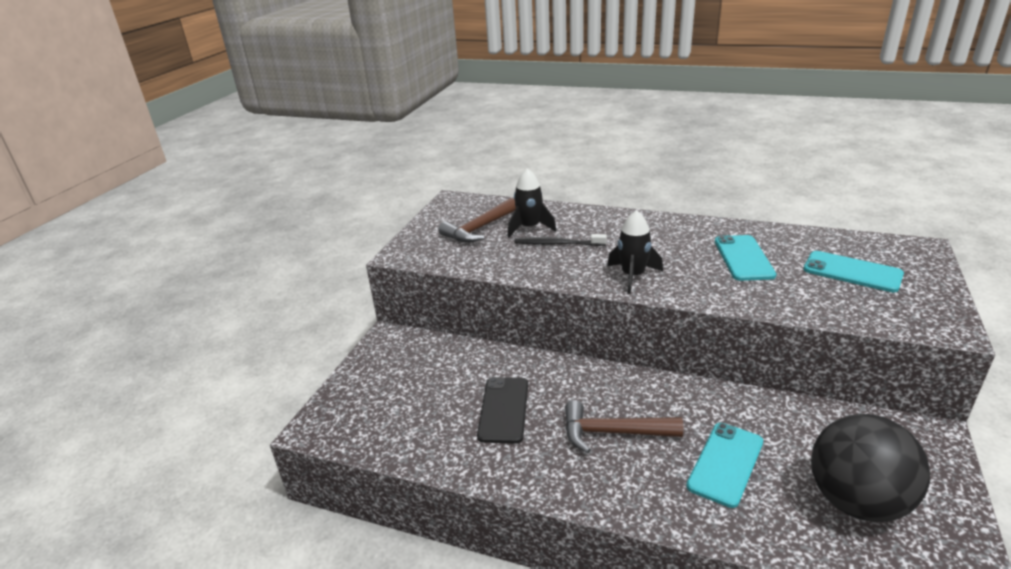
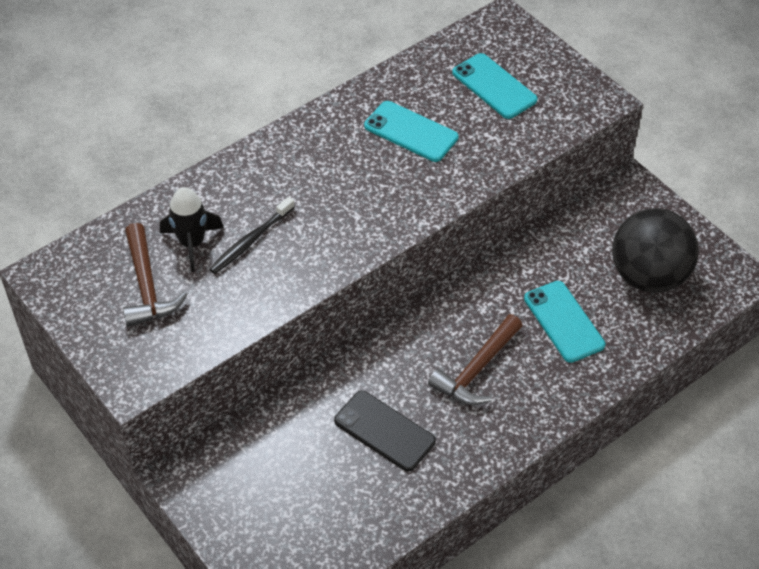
camera: 60 degrees left, 20 degrees up
(632, 276) = (365, 223): black rocket -> none
(852, 272) = (494, 86): turquoise phone -> turquoise phone turned 75 degrees clockwise

